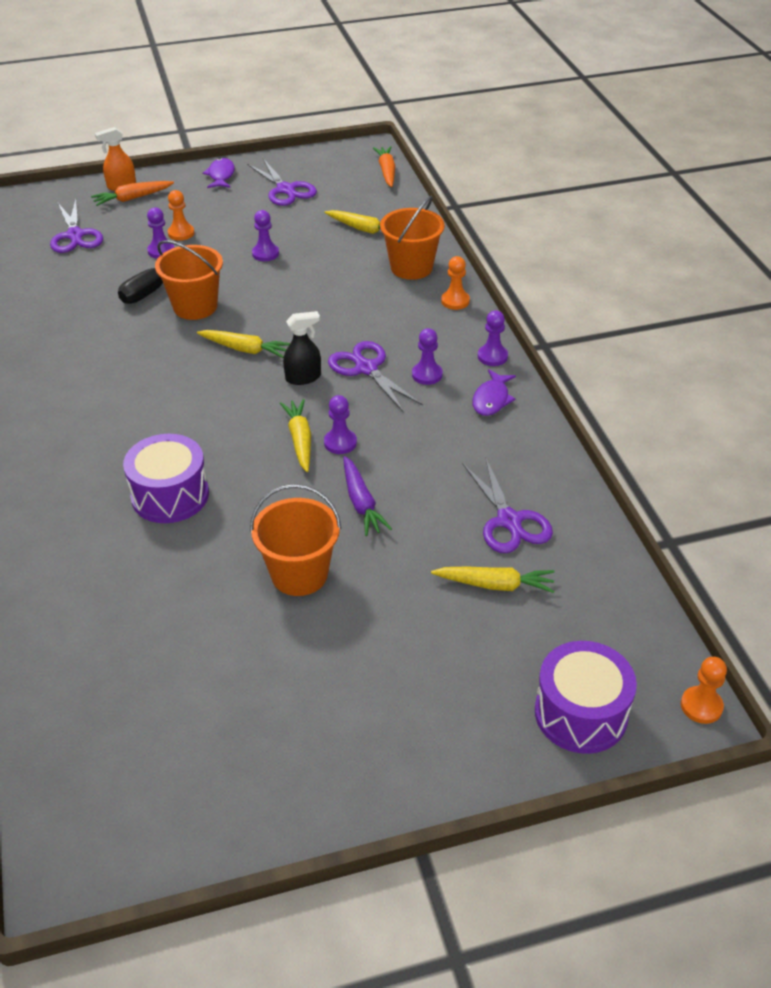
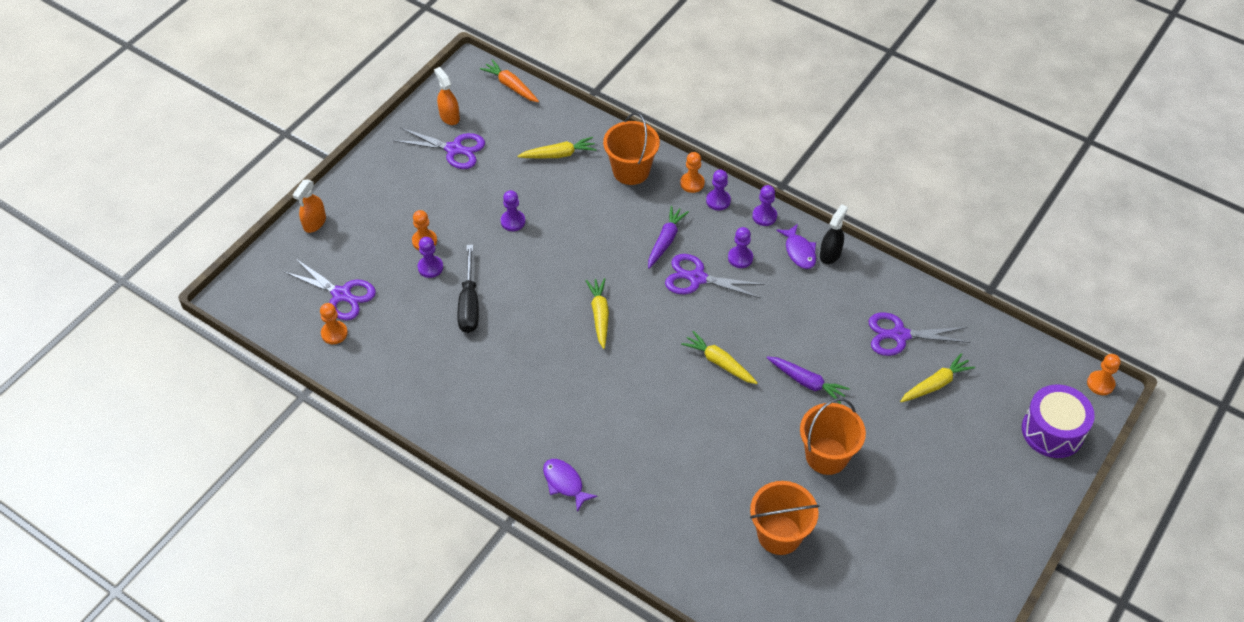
camera: 40 degrees left, 10 degrees up
(35, 255) = (334, 333): none -> orange pawn
(132, 198) = (340, 230): orange carrot -> none
(170, 495) = (688, 459): purple drum -> none
(195, 307) = (520, 302): orange bucket -> orange bucket (779, 534)
(221, 175) = (384, 164): purple fish -> purple fish (565, 483)
(245, 349) = (599, 315): yellow carrot -> yellow carrot turned 75 degrees counterclockwise
(303, 377) = (665, 312): black spray bottle -> black spray bottle (830, 254)
(311, 169) = (449, 116): none -> orange spray bottle
(340, 443) = (746, 347): purple pawn -> purple pawn (718, 201)
(375, 328) = (665, 240): none -> purple carrot
(509, 521) = (900, 335): purple scissors -> purple scissors turned 150 degrees clockwise

